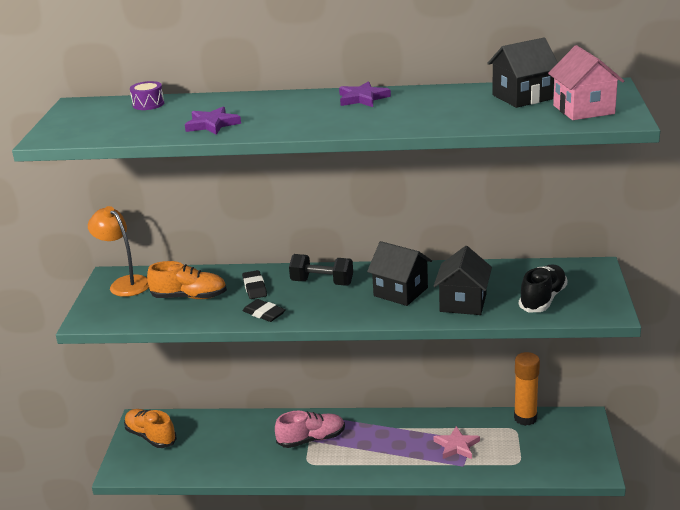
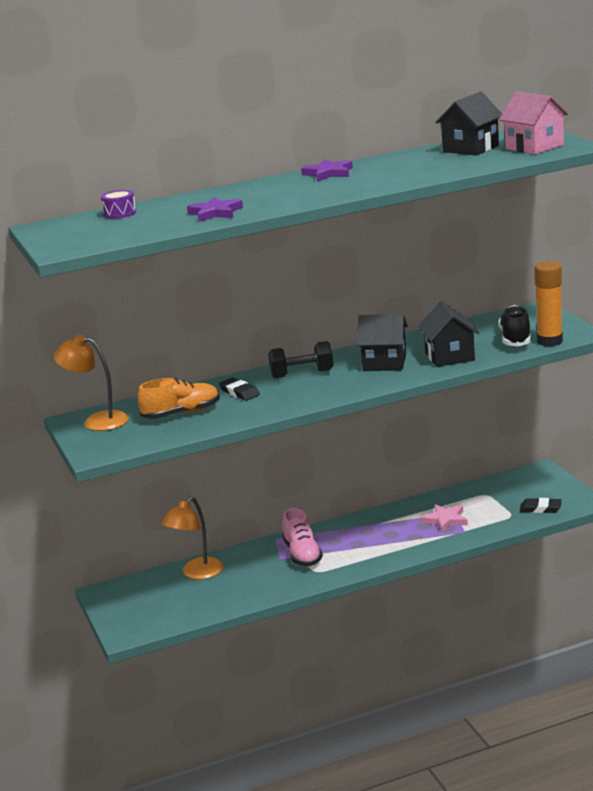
camera: 25 degrees left, 5 degrees down
(151, 436) = (130, 600): orange shoe -> none
(218, 428) = (197, 573): none -> orange lamp
(264, 313) = (273, 406): black eraser -> black eraser (540, 508)
(311, 439) = (302, 554): pink shoe -> pink shoe turned 120 degrees clockwise
(525, 418) = (489, 484): orange glue stick -> orange glue stick (550, 341)

